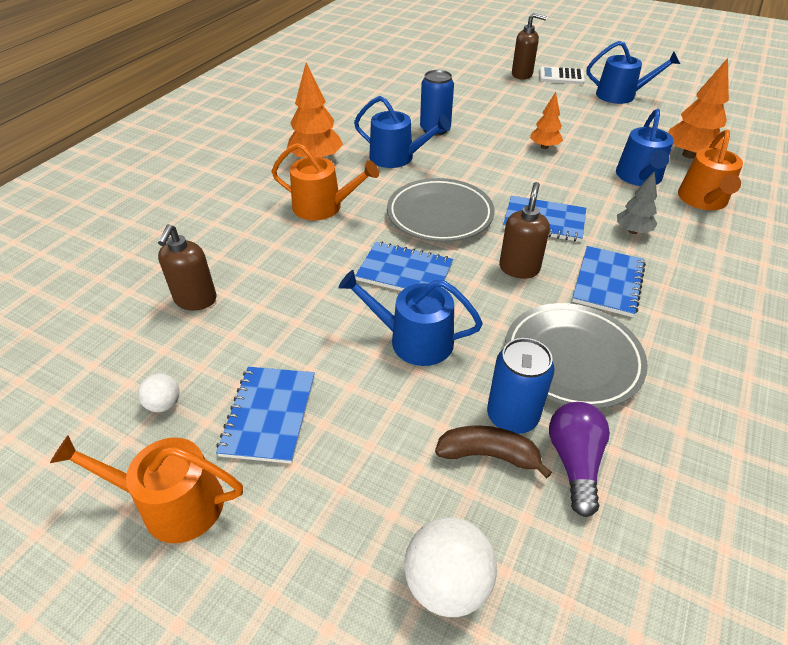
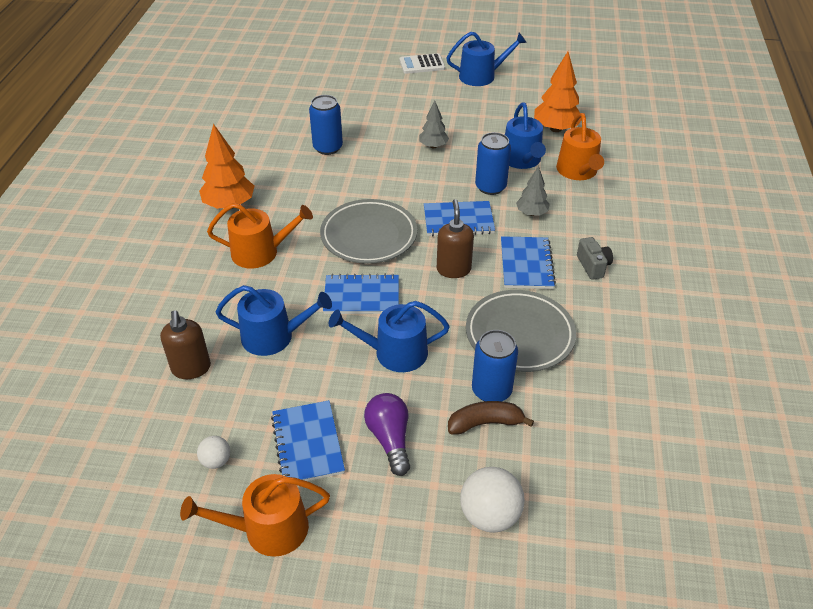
camera: 20 degrees left, 0 degrees up
(397, 157) = (305, 186): blue watering can -> blue watering can (274, 336)
(522, 75) = (385, 69): brown soap dispenser -> none
(544, 147) = (433, 146): orange tree -> grey tree
(574, 462) = (545, 410): purple light bulb -> purple light bulb (390, 439)
(593, 196) = (490, 187): none -> blue can
(693, 303) = (593, 266): none -> grey camera

